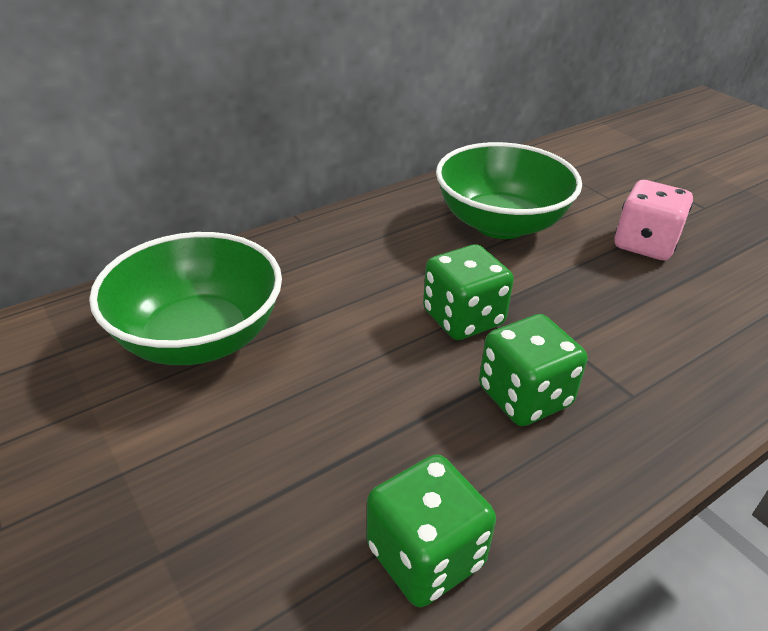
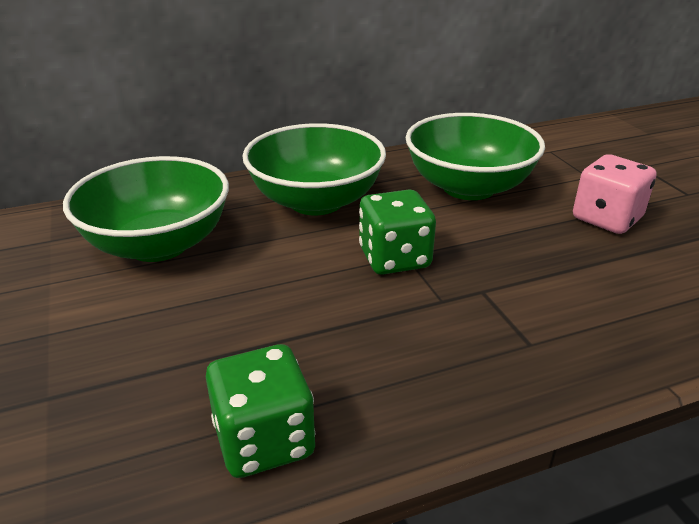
camera: 15 degrees right, 5 degrees down
(351, 260) = (316, 201): none -> green bowl
(524, 396) = (421, 329): green dice -> none

